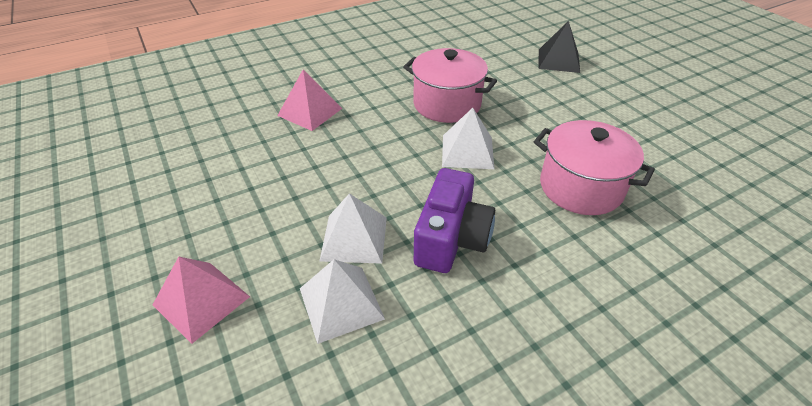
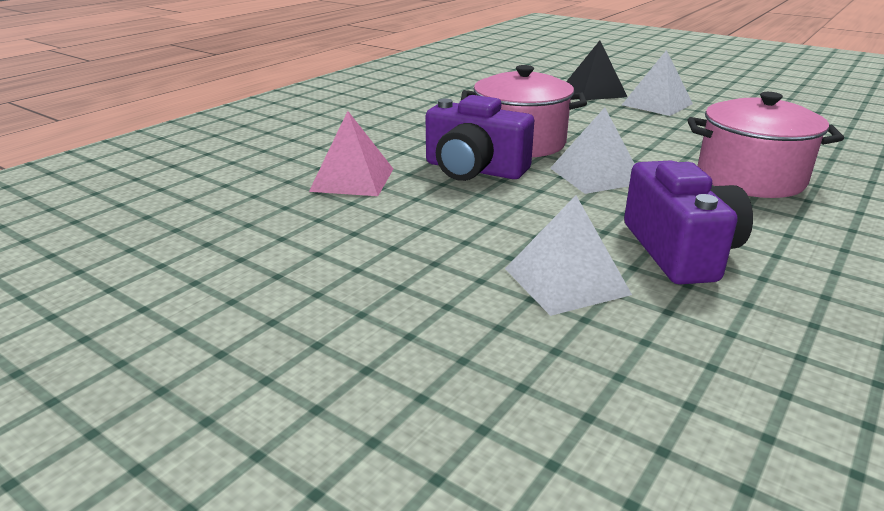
camera: 25 degrees left, 15 degrees down
(201, 300) = (431, 410): pink pyramid -> none
(341, 303) = (634, 348): white pyramid -> white pyramid (657, 104)
(391, 123) = (474, 170): none -> purple camera

